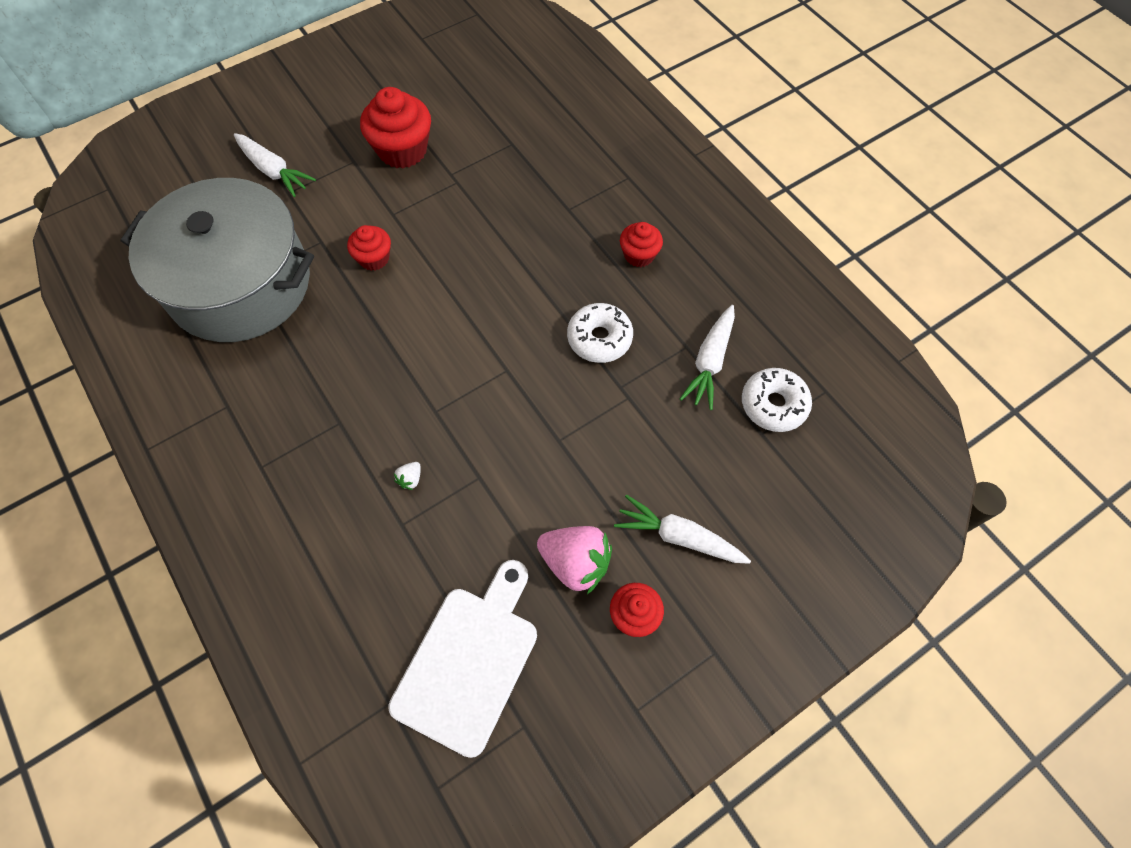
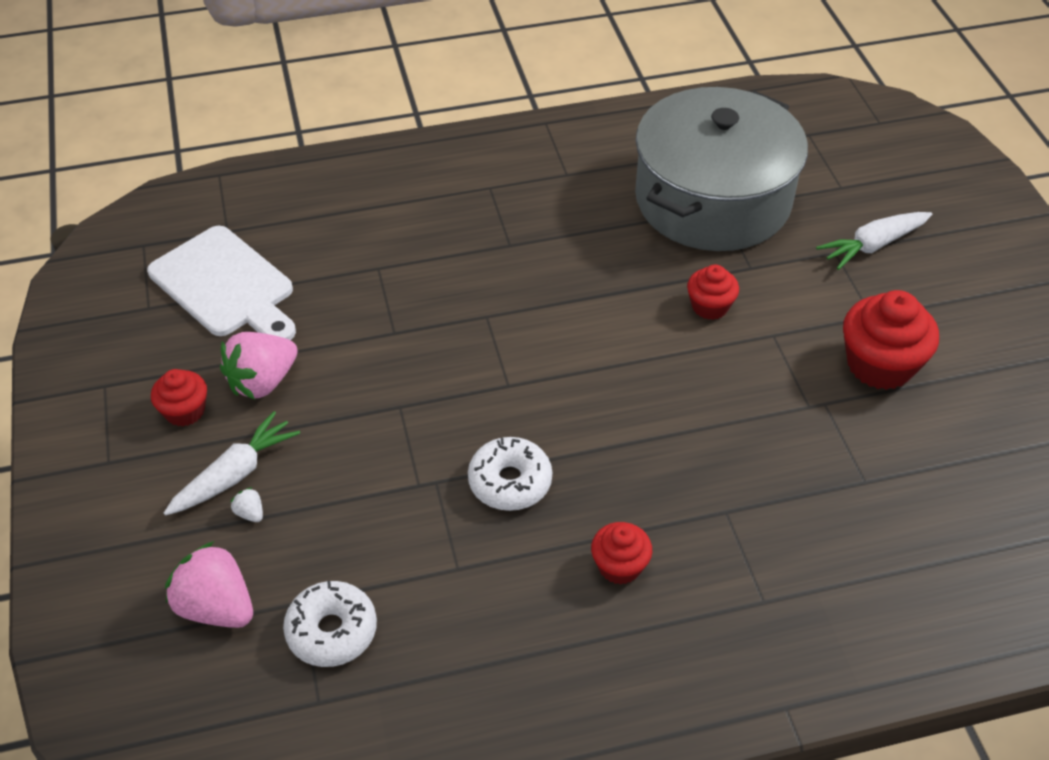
camera: 110 degrees right, 15 degrees down
(410, 479) = (420, 283): white strawberry -> white strawberry (250, 513)
(710, 362) = (424, 585): white carrot -> none
(796, 490) = (216, 607): none -> pink strawberry

